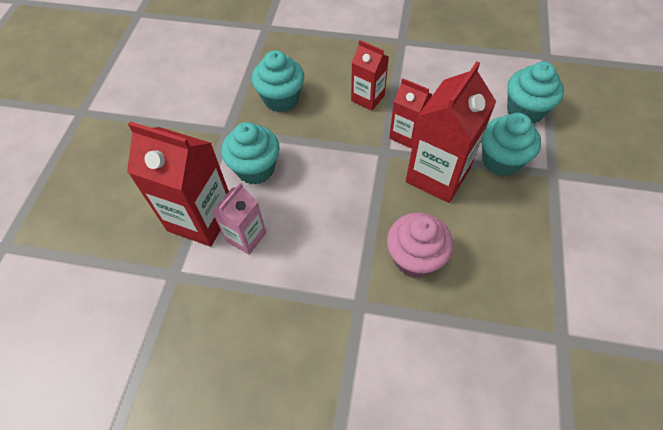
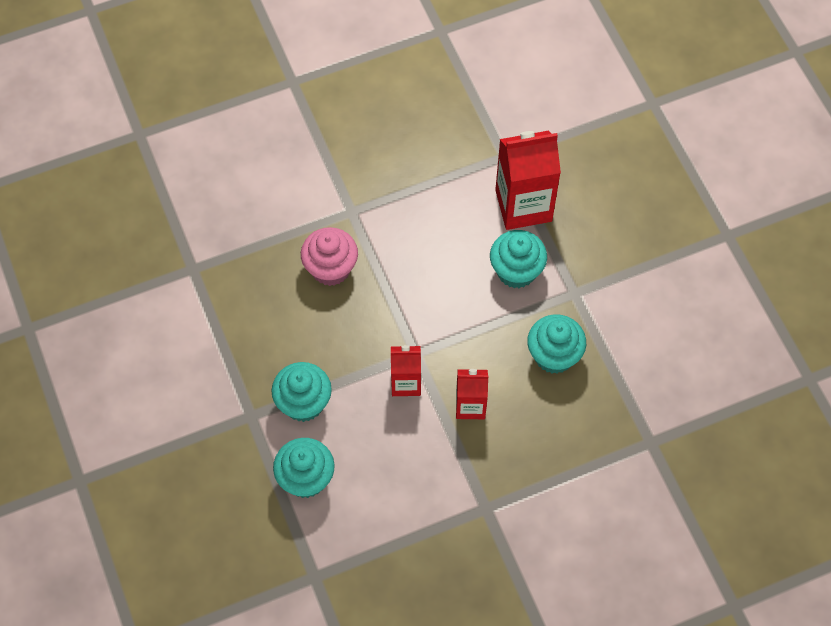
camera: 145 degrees right, 5 degrees up
(246, 237) = (474, 212): pink carton -> none
(437, 175) = (353, 354): red carton -> none

